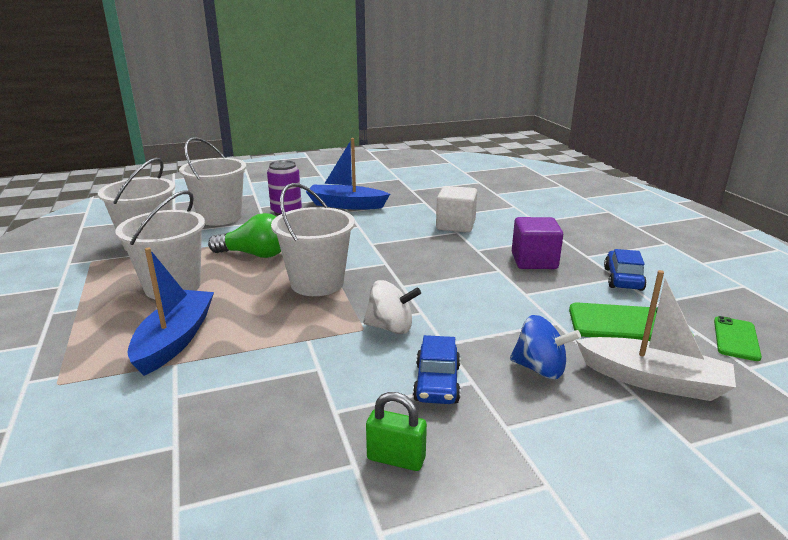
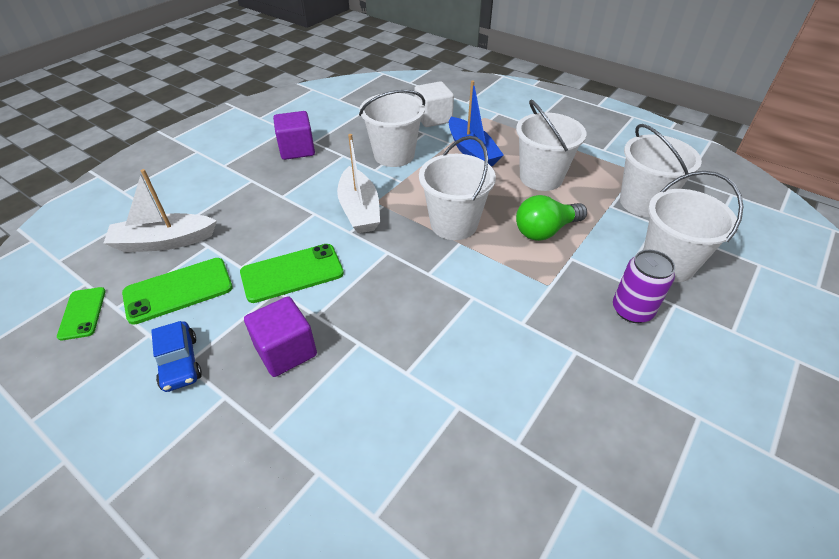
camera: 145 degrees right, 20 degrees up
(268, 377) = (394, 155): none -> white bucket
(346, 205) = (598, 366): blue boat -> none
(390, 327) = (359, 210): white spinning top -> white boat
(396, 458) = (297, 149): green padlock -> purple cube
(437, 383) = (301, 187): blue car -> none
(455, 225) = (419, 389): white cube -> white cube (433, 118)
(504, 300) = (292, 273): none -> green phone
(540, 369) = (242, 220): blue spinning top -> none

